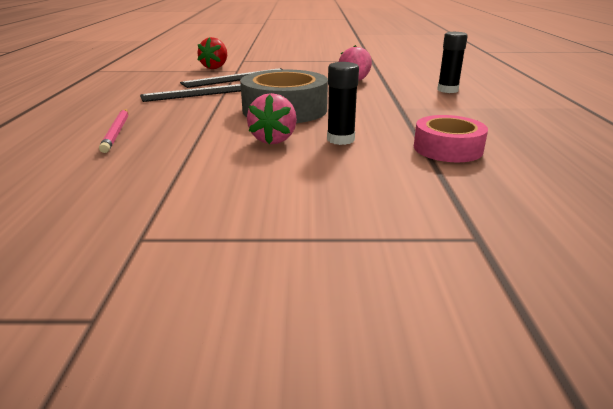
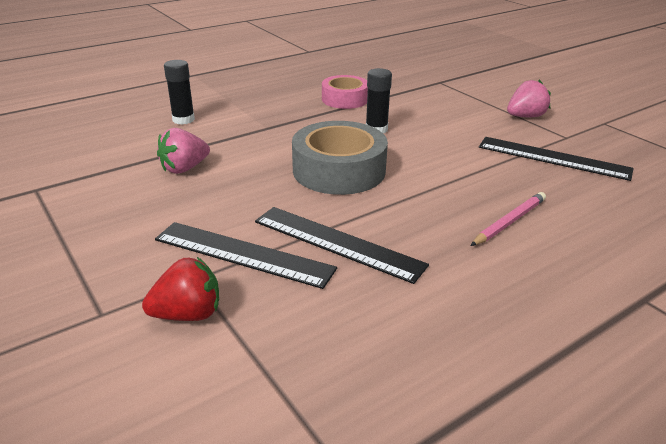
camera: 125 degrees left, 5 degrees up
(129, 196) = (553, 158): none -> black ruler
(273, 139) = (412, 150): pink strawberry -> pink strawberry (525, 116)

